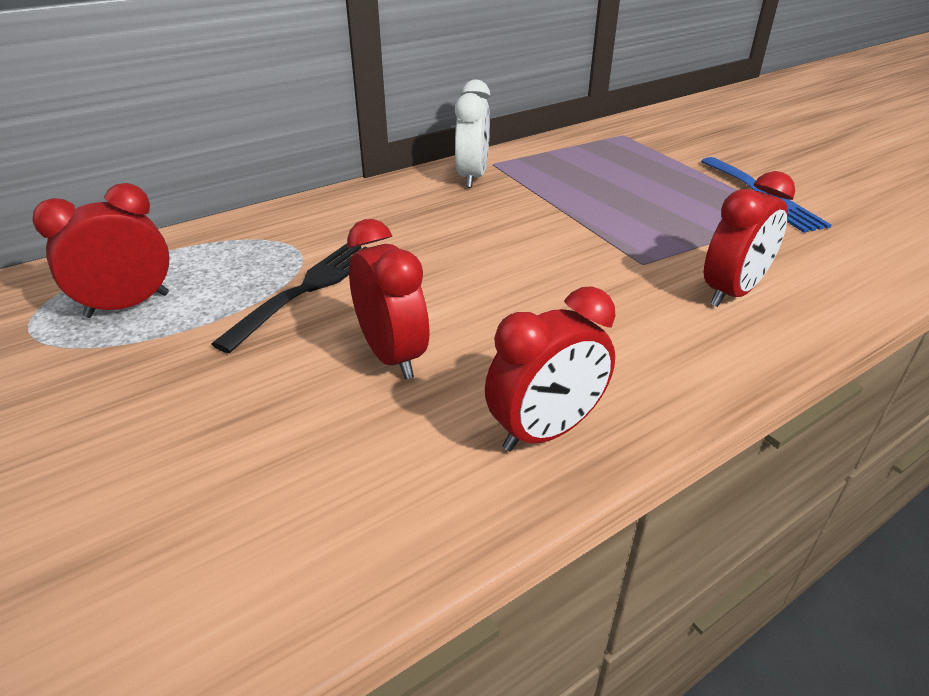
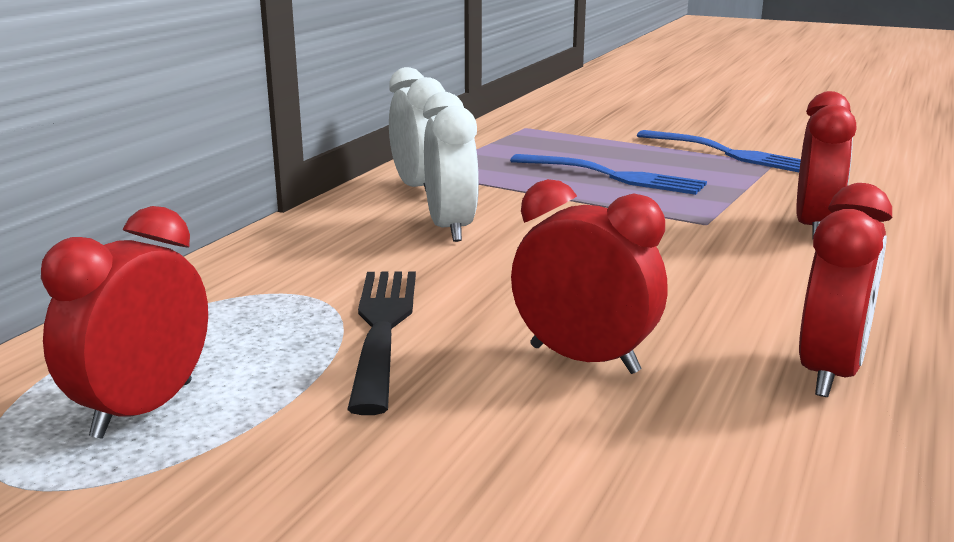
camera: 30 degrees left, 15 degrees down
(448, 219) = (451, 228): none -> white clock
(627, 198) = (611, 176): none -> blue fork

